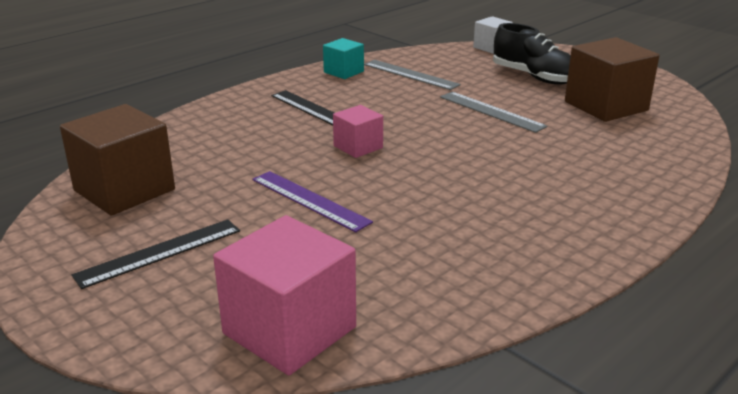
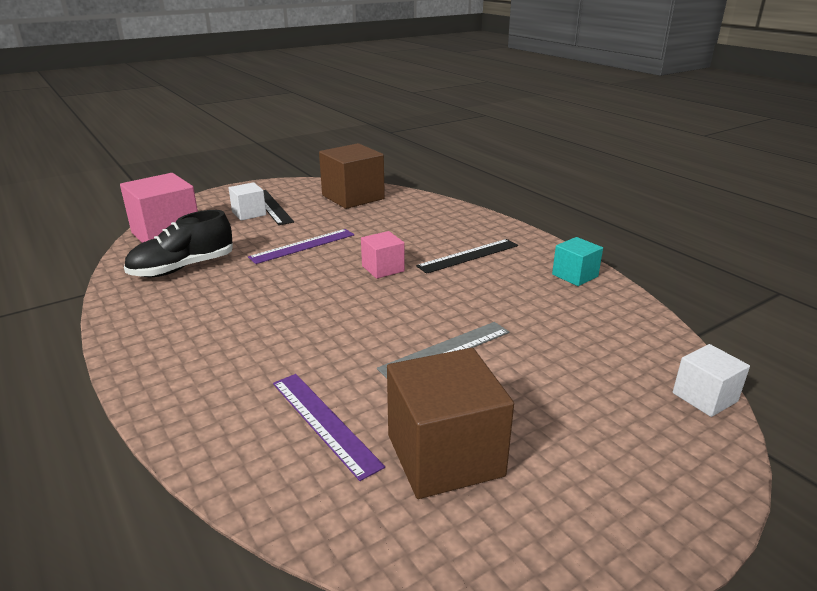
camera: 100 degrees right, 0 degrees up
(190, 268) = (249, 213): none -> white cube
(410, 74) = (570, 313): grey ruler -> none
(534, 77) = (567, 411): black shoe -> black shoe (183, 268)
(612, 143) = (324, 422): none -> purple ruler

